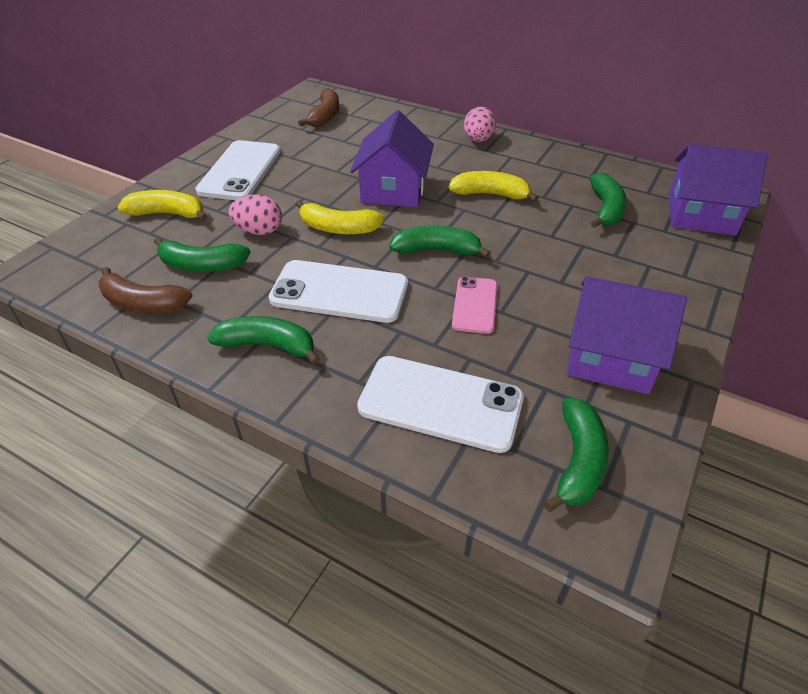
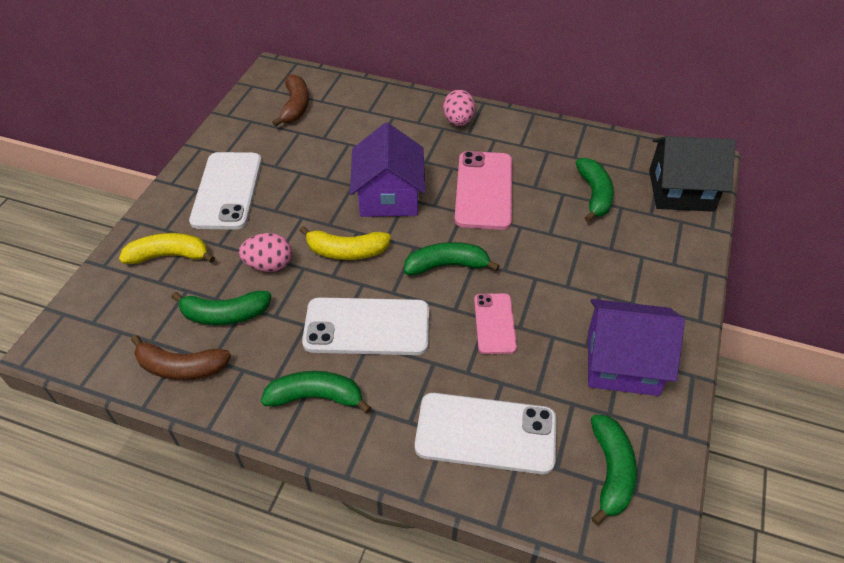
camera: 10 degrees left, 5 degrees up
(490, 194) = (484, 190): yellow banana -> pink phone
(700, 214) = (681, 190): purple house -> black house

